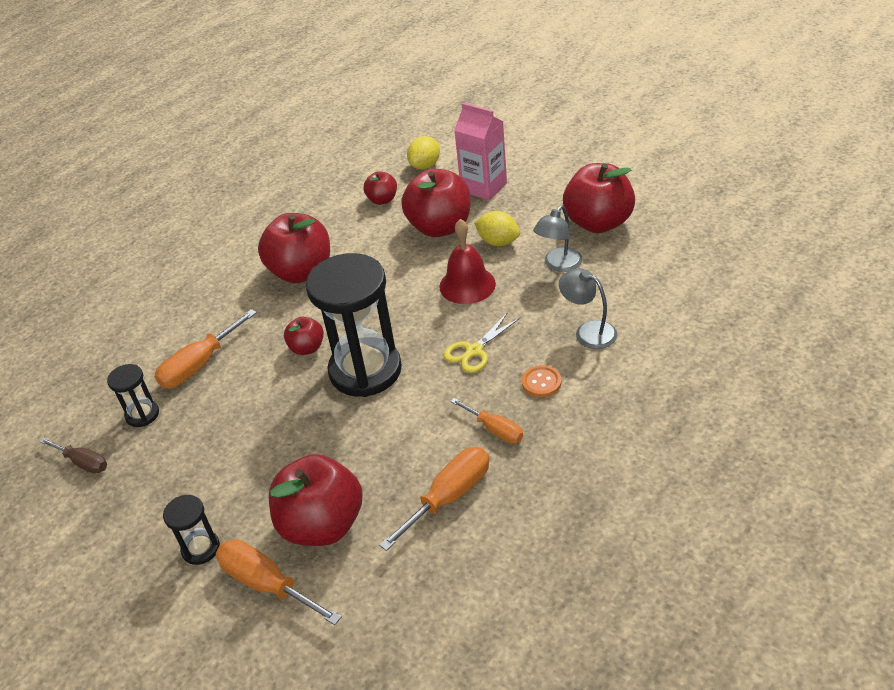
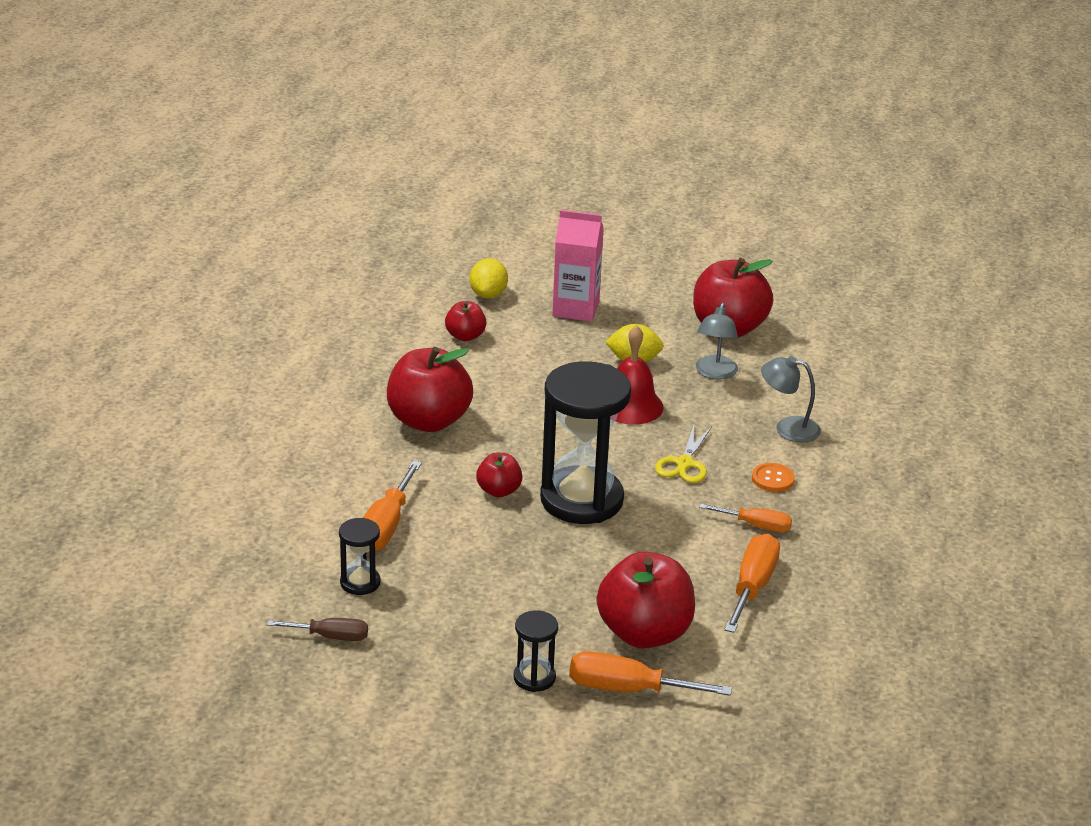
camera: 30 degrees left, 10 degrees down
(440, 227) = (556, 355): red apple -> none

